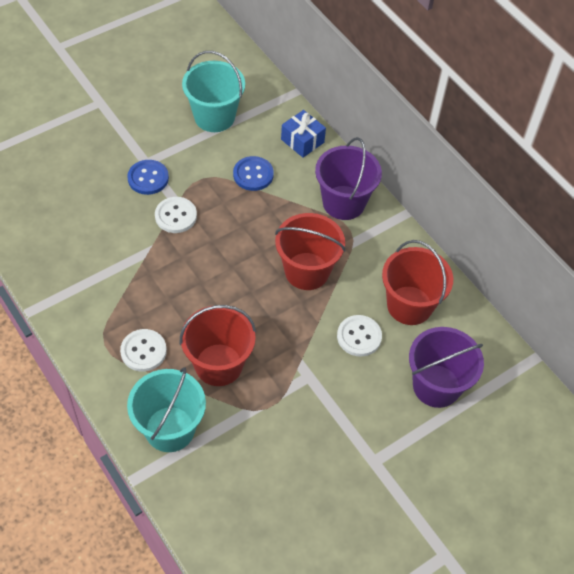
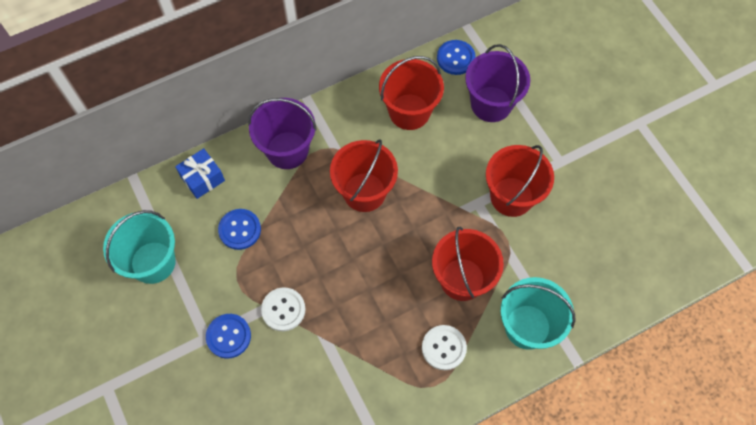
camera: 80 degrees left, 10 degrees up
(321, 410) = (511, 197): none -> red bucket
(359, 336) = (439, 157): white button -> none
(489, 347) = (455, 58): none -> blue button

